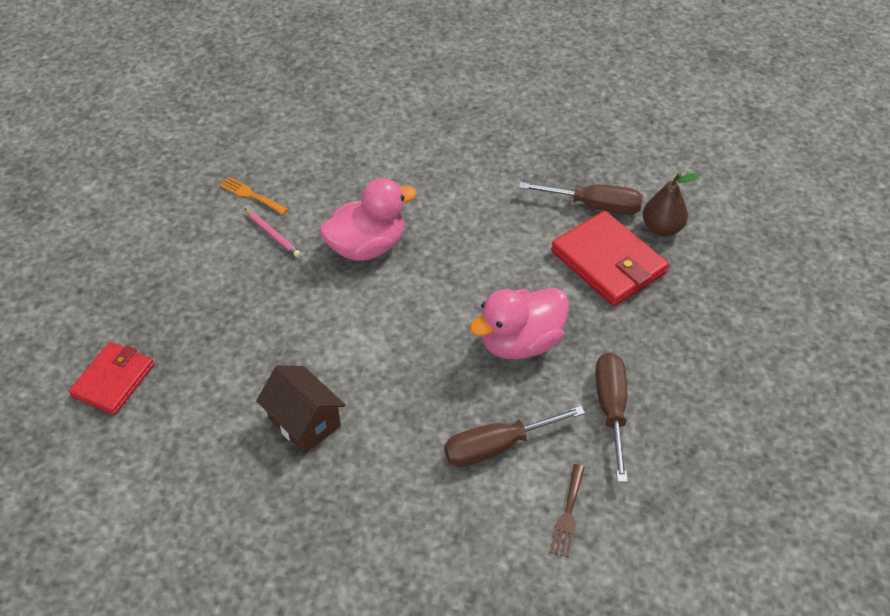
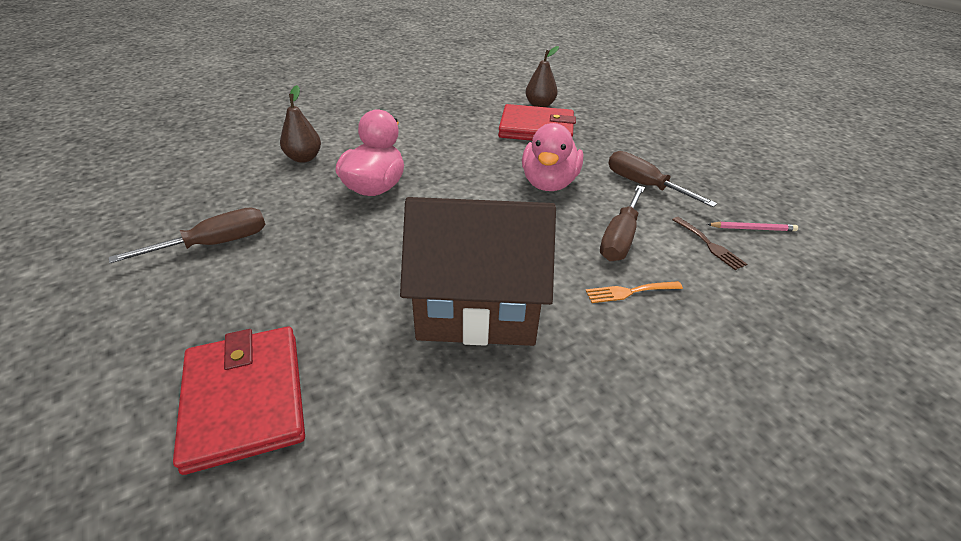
camera: 45 degrees left, 10 degrees down
(113, 380) = (245, 399): red wallet -> red wallet, size x1.51
(251, 195) = (233, 202): orange fork -> orange fork (629, 292)
(273, 234) = (285, 215): pink pencil -> pink pencil (752, 228)
(304, 422) = (477, 308): brown house -> brown house, size x1.83
(348, 172) = (304, 158): none -> brown pear
(594, 206) = (491, 111): brown screwdriver -> brown screwdriver (215, 244)

